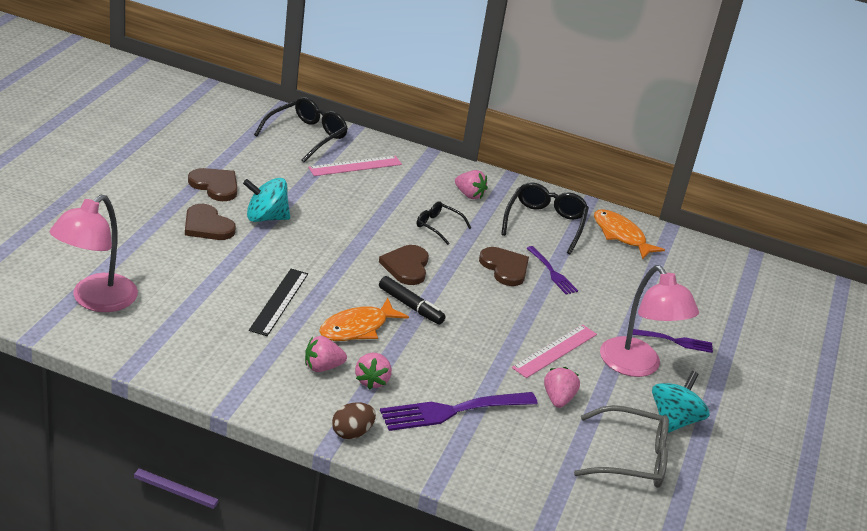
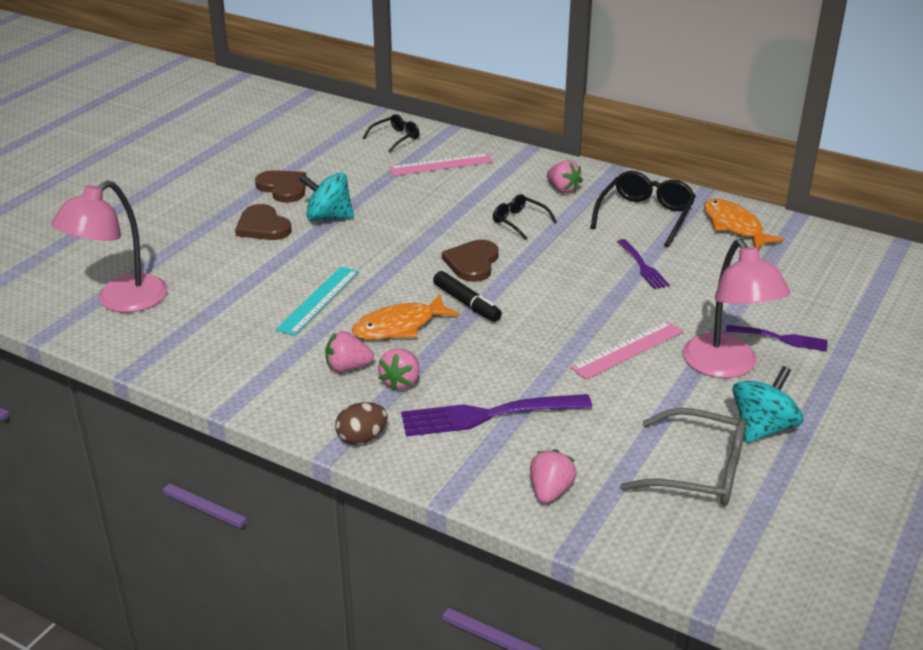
camera: 15 degrees right, 0 degrees up
(279, 301) = (319, 300): black ruler -> turquoise ruler
(306, 136) = (395, 138): black glasses -> black glasses, size x0.58
(505, 268) = (587, 262): brown heart -> none
(558, 399) = (620, 402): pink strawberry -> pink strawberry (550, 491)

